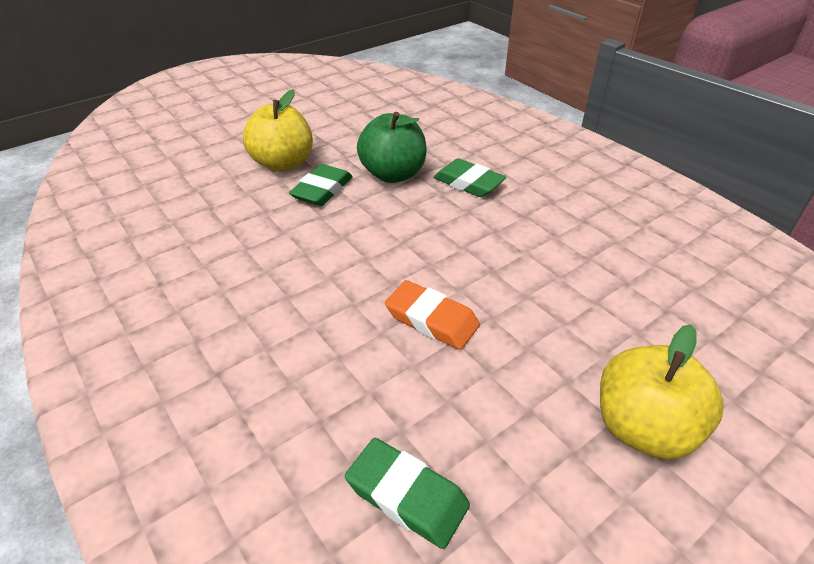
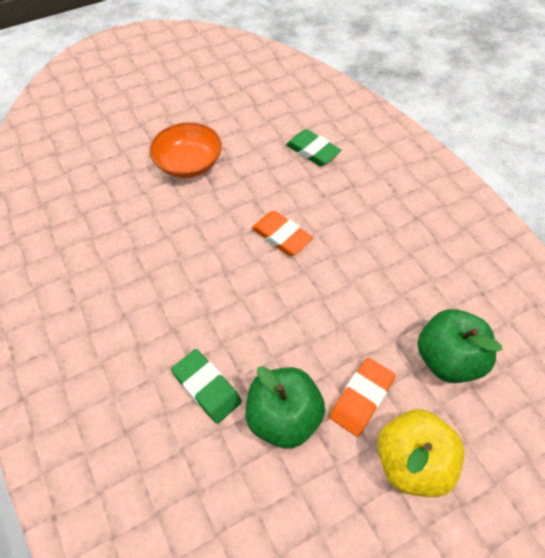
camera: 170 degrees left, 15 degrees up
(229, 222) = (447, 358): none -> green apple
(322, 190) = (361, 398): green eraser -> orange eraser
(643, 427) = (189, 164): yellow apple -> orange bowl

